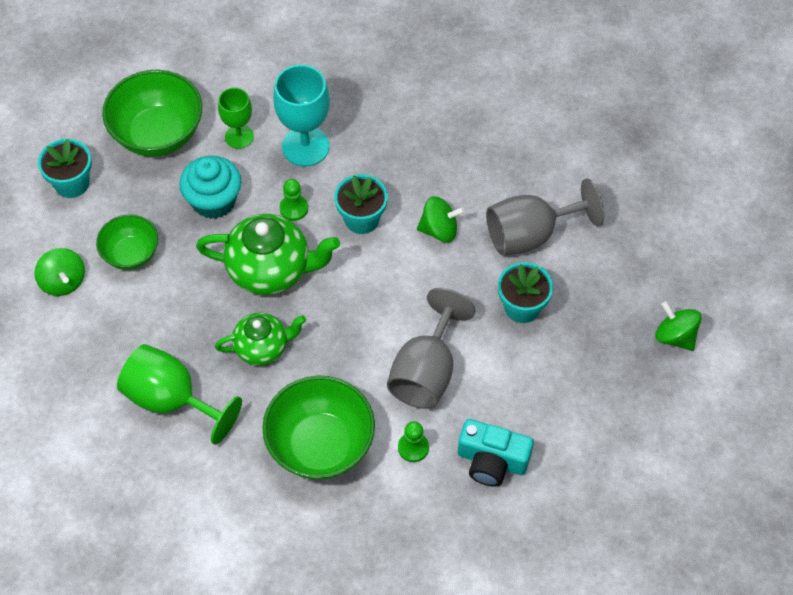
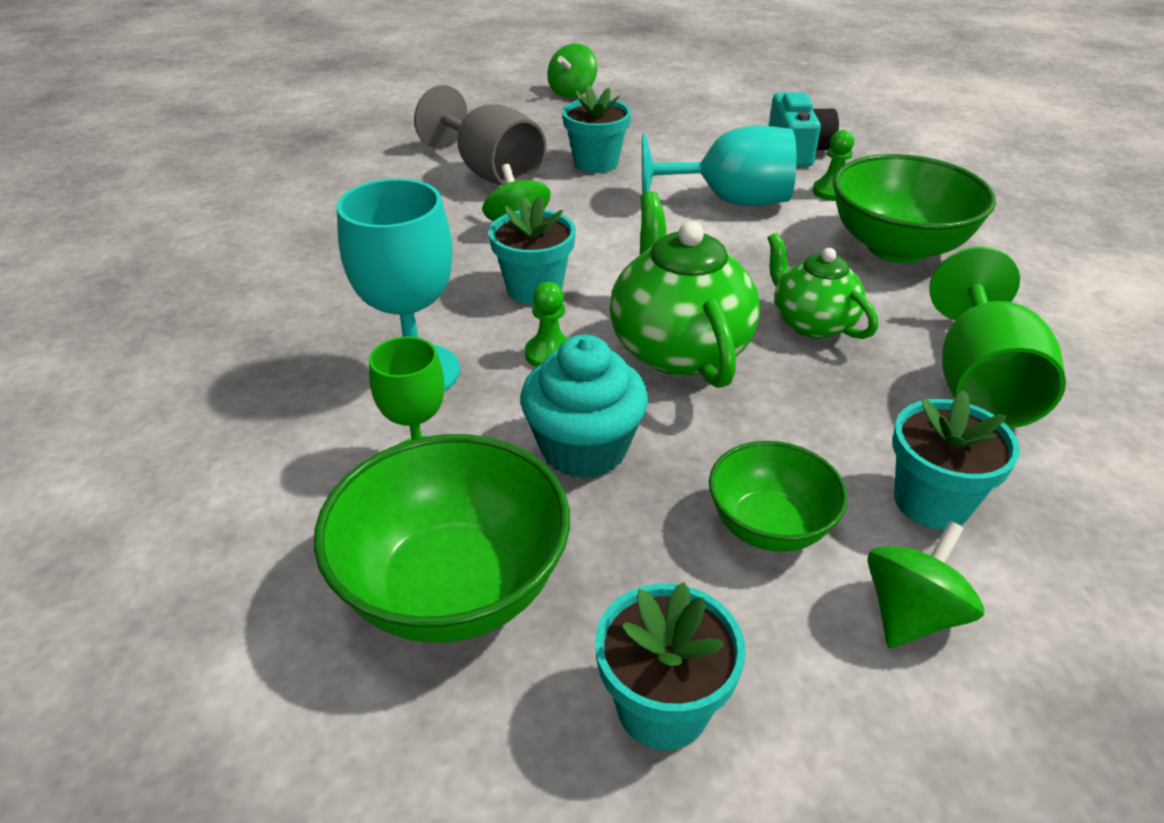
camera: 110 degrees left, 20 degrees down
(111, 325) = (932, 502): none -> turquoise flower pot
(426, 371) = (729, 201): grey goblet -> turquoise goblet

